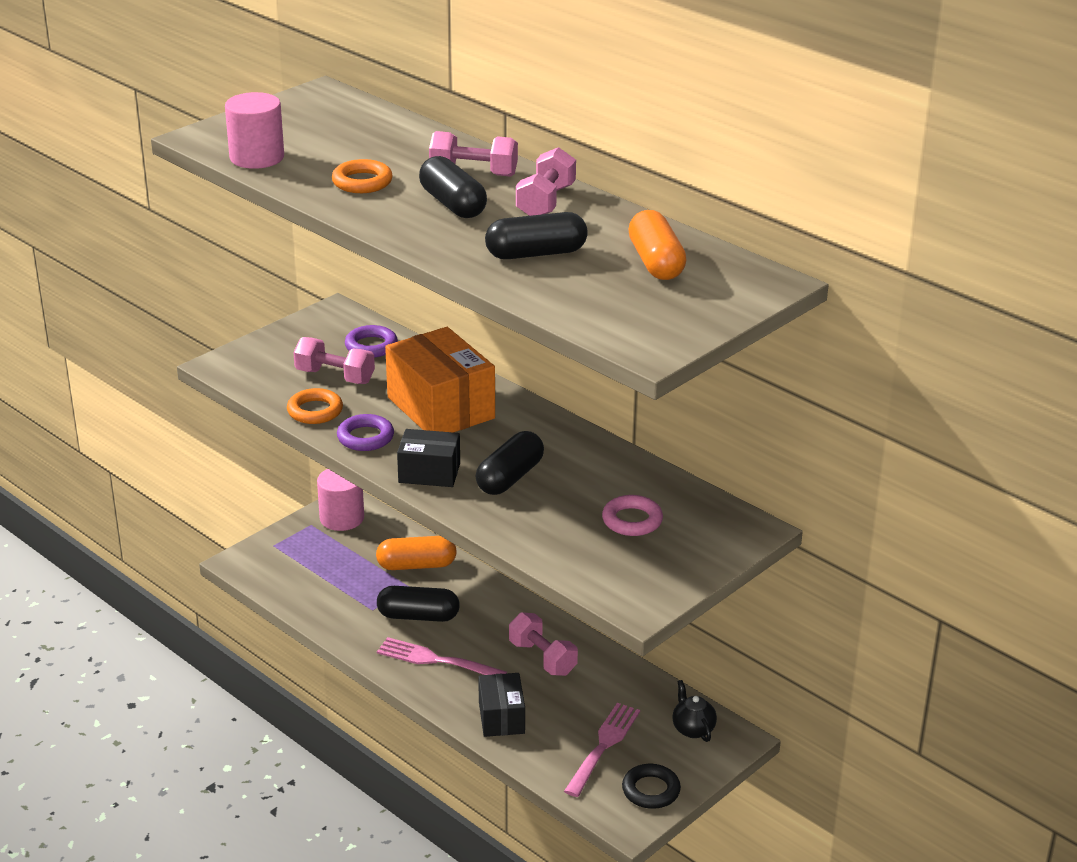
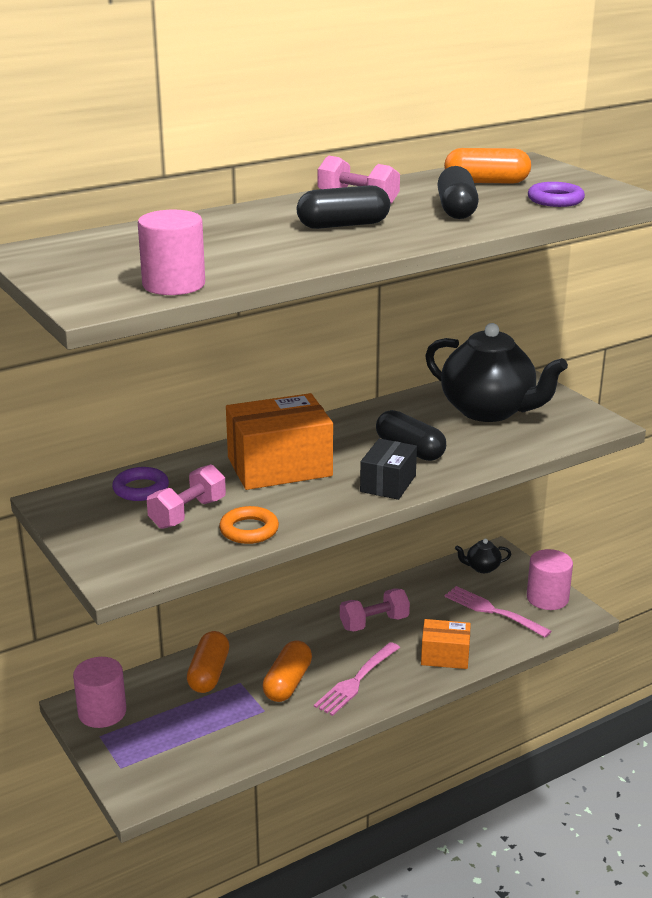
camera: 75 degrees left, 5 degrees down
(362, 182) = (271, 250): orange ring -> none
(365, 437) = (313, 508): purple ring -> purple ring (555, 200)
(418, 616) = (287, 683): black capsule -> orange capsule
(473, 173) = (281, 214): pink dumbbell -> none
(501, 717) = (445, 656): black box -> orange box
(632, 520) = (489, 411): pink ring -> black teapot
(651, 790) = (547, 598): black ring -> pink cylinder

